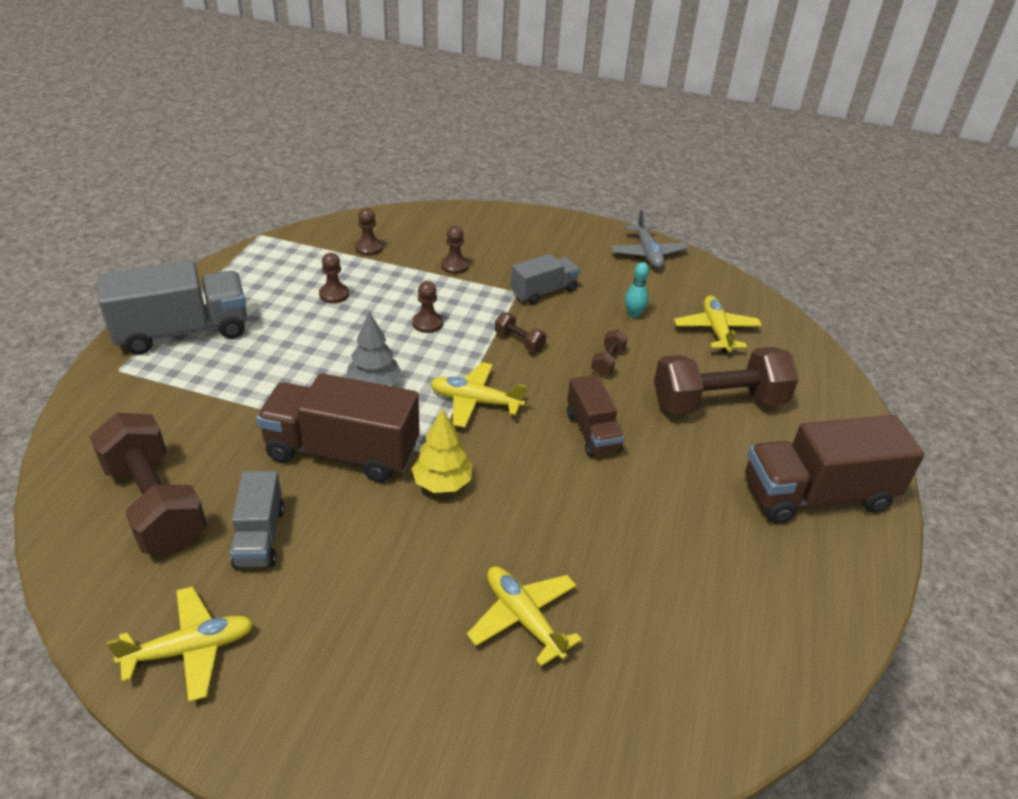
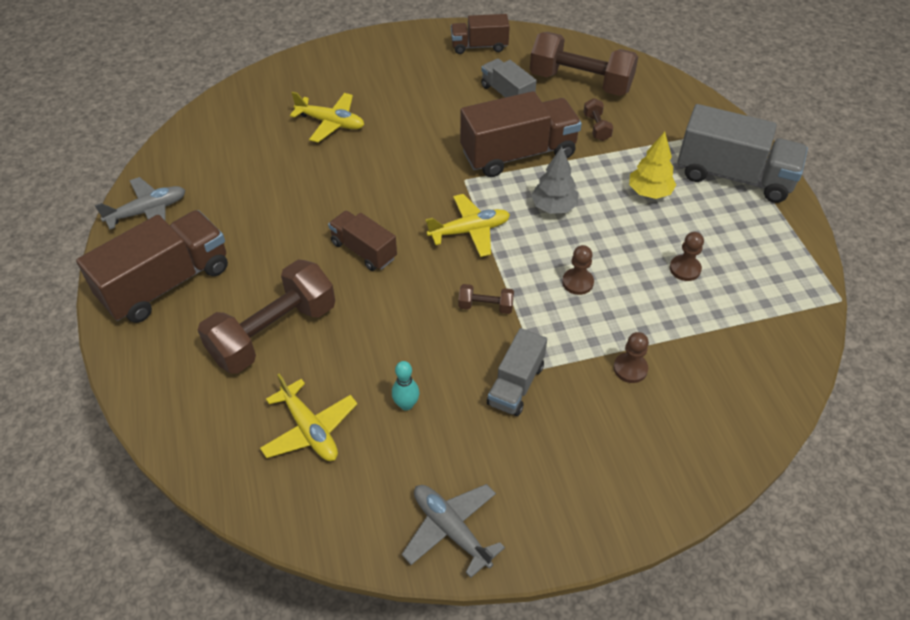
camera: 150 degrees right, 10 degrees up
(183, 331) = (734, 176): grey truck -> grey truck turned 105 degrees counterclockwise
(191, 649) = (479, 46): yellow plane -> brown truck
(368, 248) = (732, 343): brown pawn -> none
(442, 483) = (437, 166): yellow tree -> yellow tree (649, 192)
(608, 361) = (394, 327): brown dumbbell -> brown dumbbell (596, 127)
(828, 599) = (148, 211): none -> grey plane

